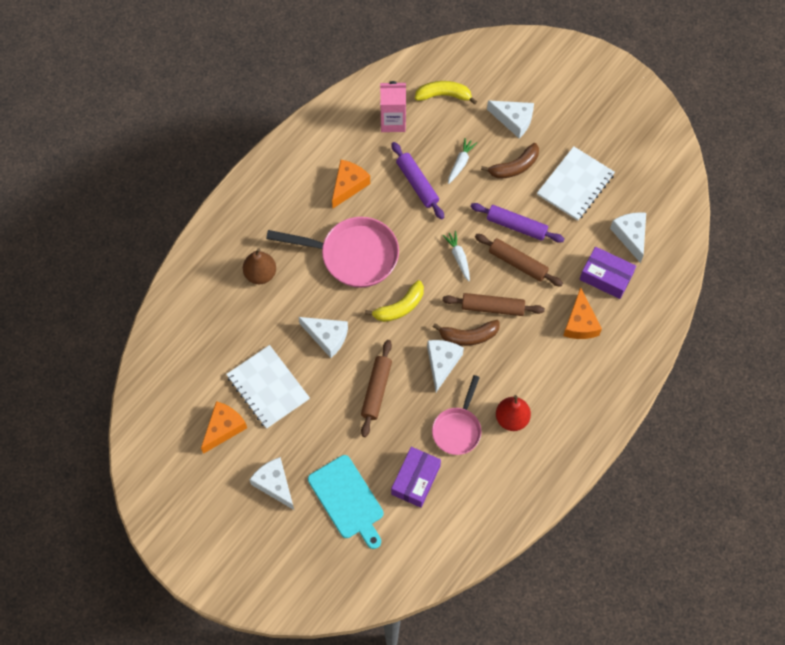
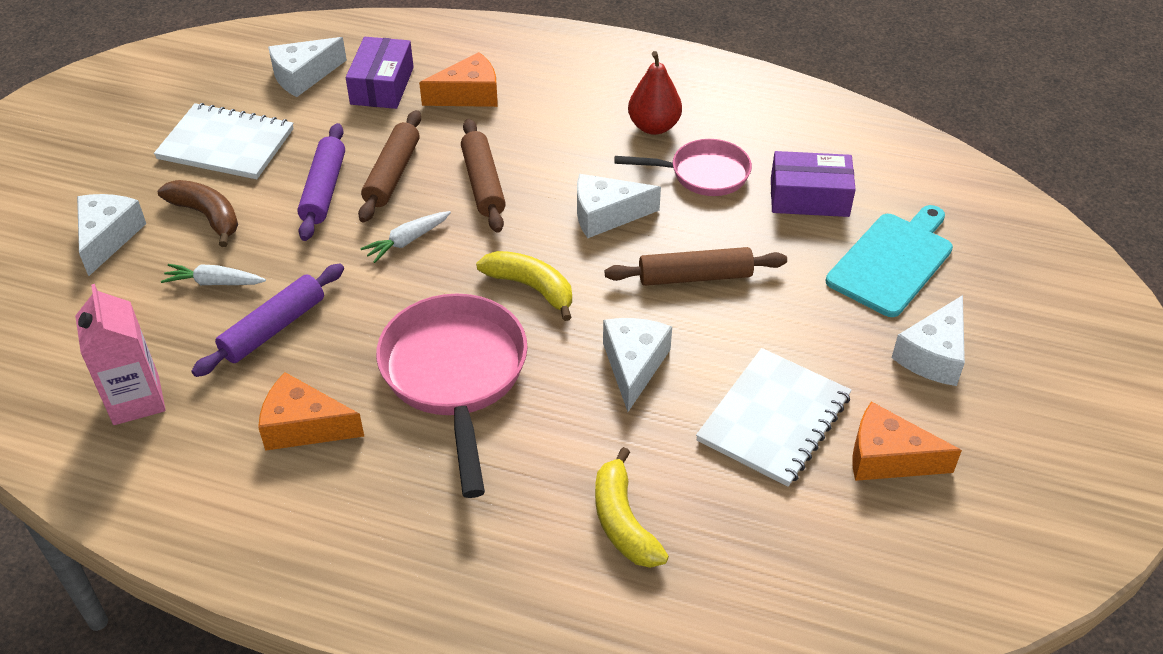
camera: 110 degrees left, 20 degrees down
(260, 274) = (552, 506): brown pear -> none
(444, 95) = (62, 341): yellow banana -> yellow banana (623, 521)
(468, 336) = (545, 197): brown banana -> none

